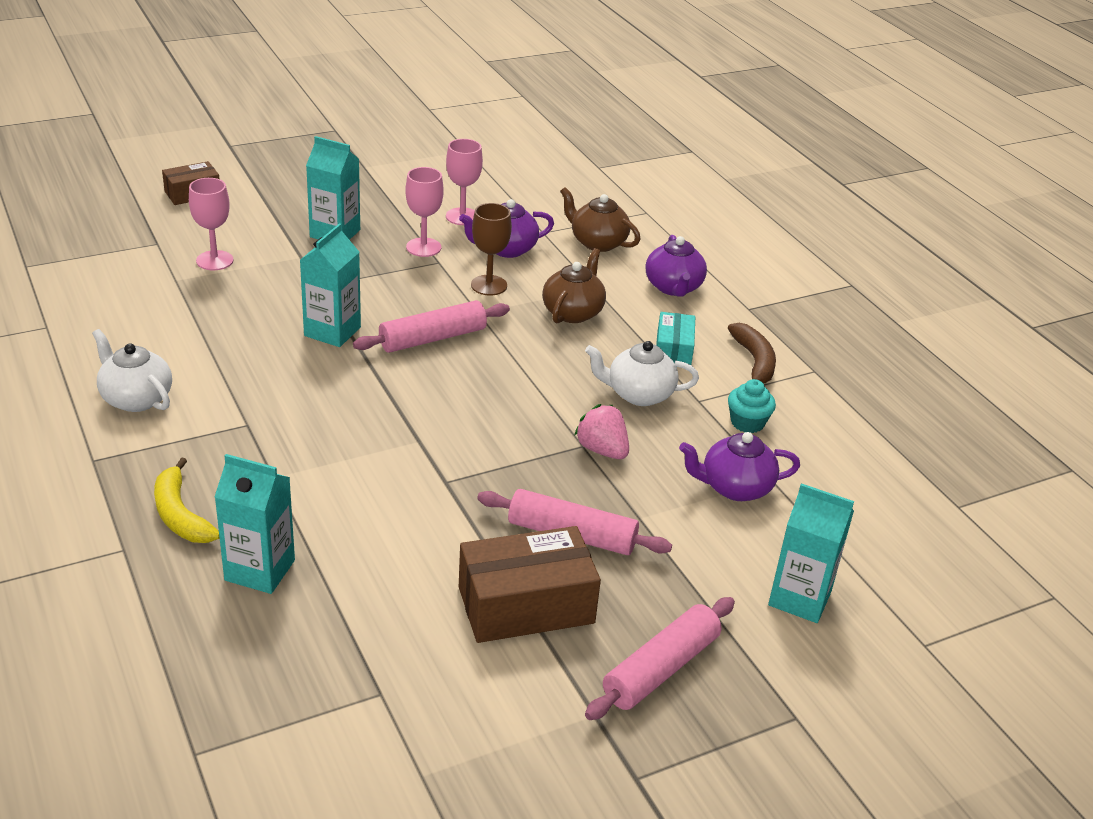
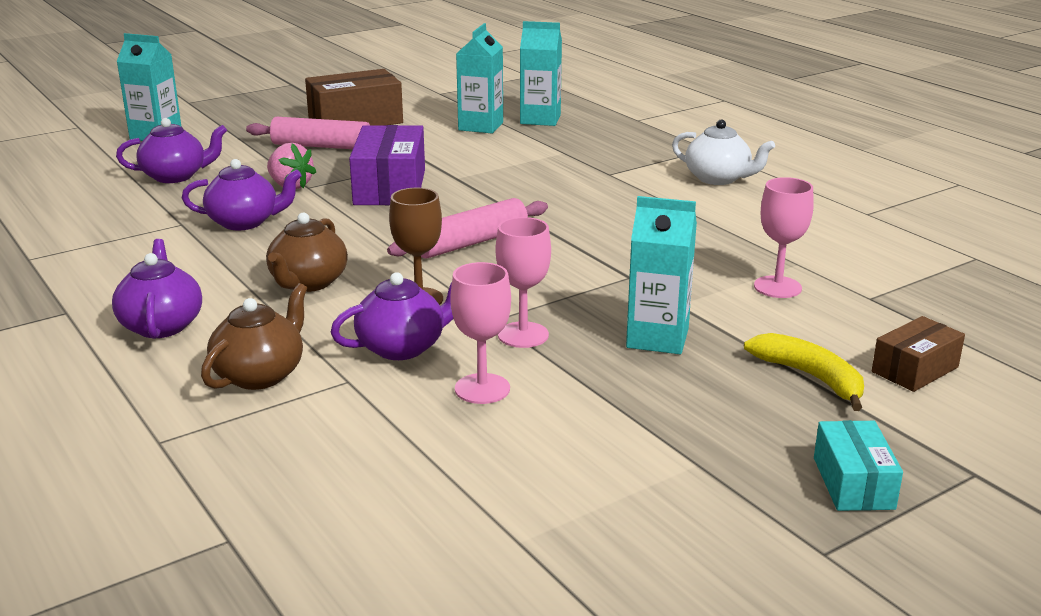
camera: 175 degrees right, 10 degrees down
(180, 514) = (615, 133): yellow banana -> yellow banana (811, 377)
(332, 331) = (582, 238): turquoise carton -> turquoise carton (480, 126)
(494, 432) = (390, 187): none -> purple box
(597, 242) = (260, 375): brown teapot -> brown teapot turned 90 degrees counterclockwise
(638, 394) = (245, 222): white teapot -> purple teapot
(661, 669) = (268, 109): pink rolling pin -> none
(673, 351) = (192, 259): turquoise box -> turquoise box (853, 483)
(747, 423) = (138, 213): turquoise cupcake -> none
(754, 362) = (97, 259): brown banana -> none

